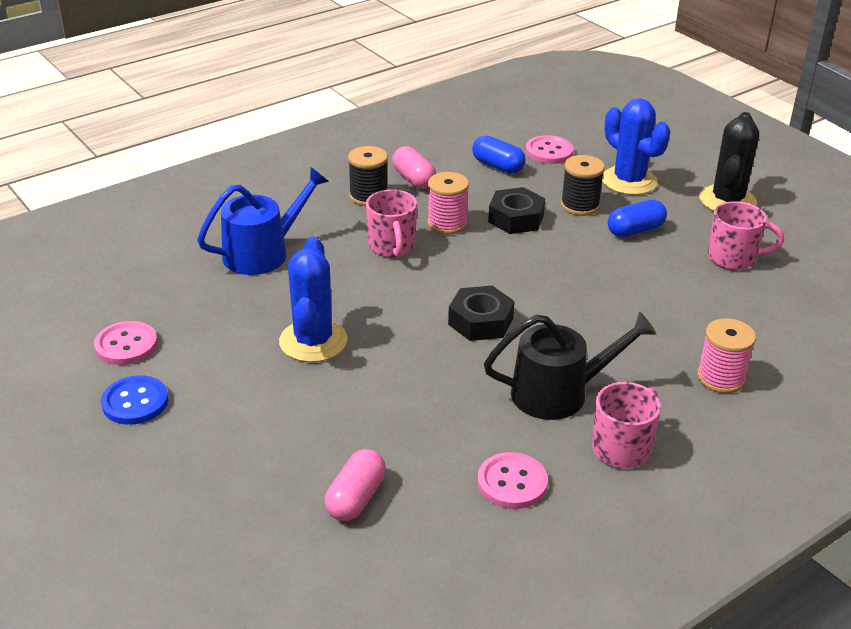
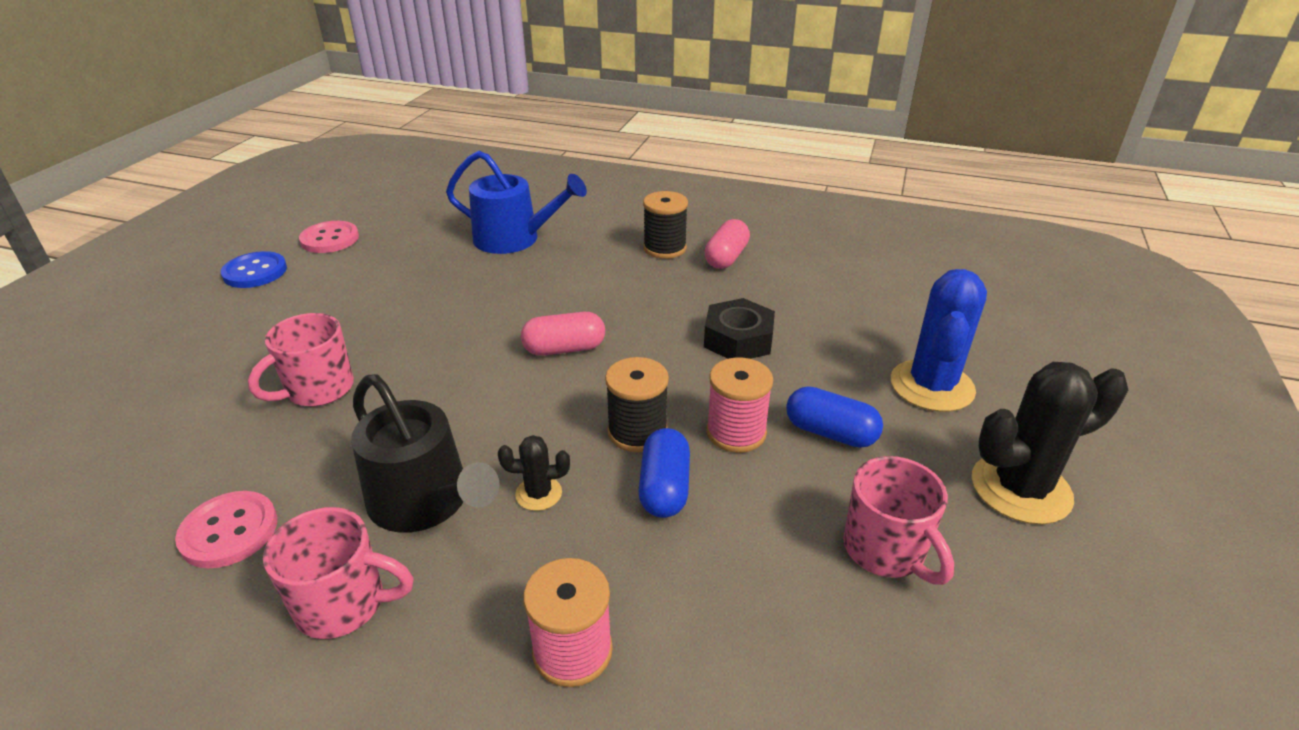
camera: 55 degrees right, 0 degrees up
(313, 341) = (401, 313): blue cactus -> none
(356, 498) = (162, 432): pink capsule -> pink capsule (564, 349)
(392, 247) = (595, 292): pink mug -> pink mug (318, 390)
(447, 223) = (673, 304): pink spool -> pink spool (736, 432)
(480, 321) = (518, 392): black nut -> none
(497, 166) = (821, 291): blue capsule -> blue capsule (664, 488)
(549, 152) = (901, 309): pink button -> none
(580, 205) = (824, 371): black spool -> black spool (637, 432)
(592, 348) = (538, 494): none -> black cactus

